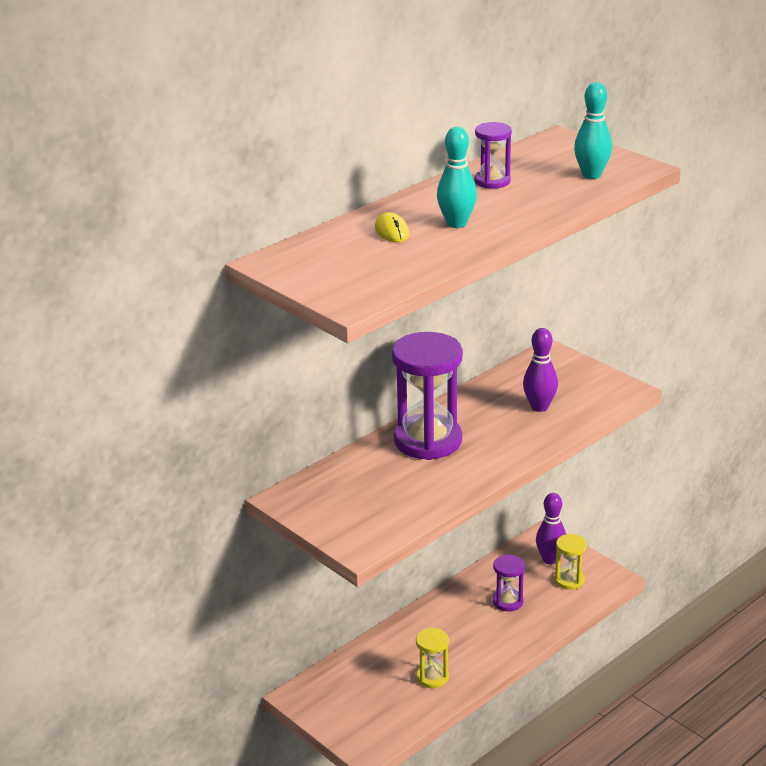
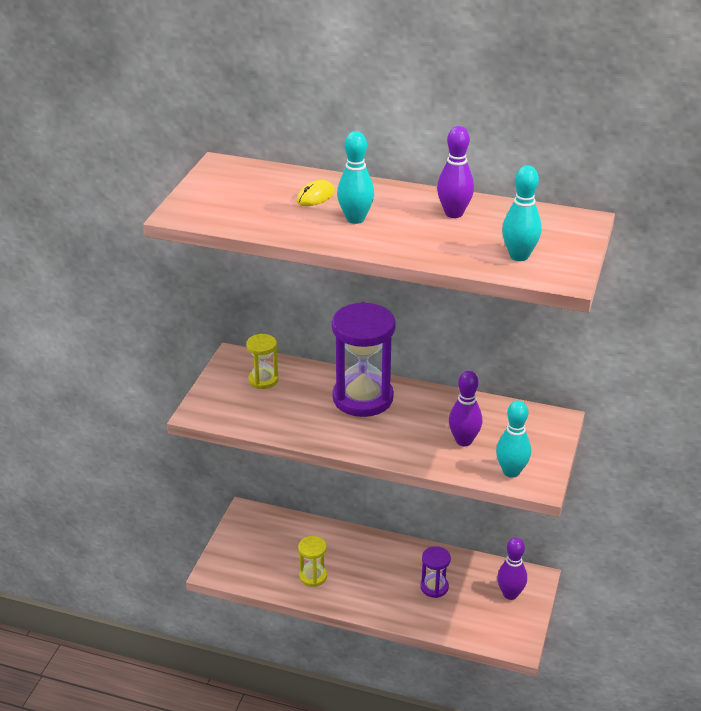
camera: 60 degrees right, 5 degrees up
(492, 181) = (454, 213): purple hourglass -> purple bowling pin
(569, 580) = (492, 616): yellow hourglass -> yellow hourglass (263, 380)
(600, 397) = (511, 472): none -> turquoise bowling pin

